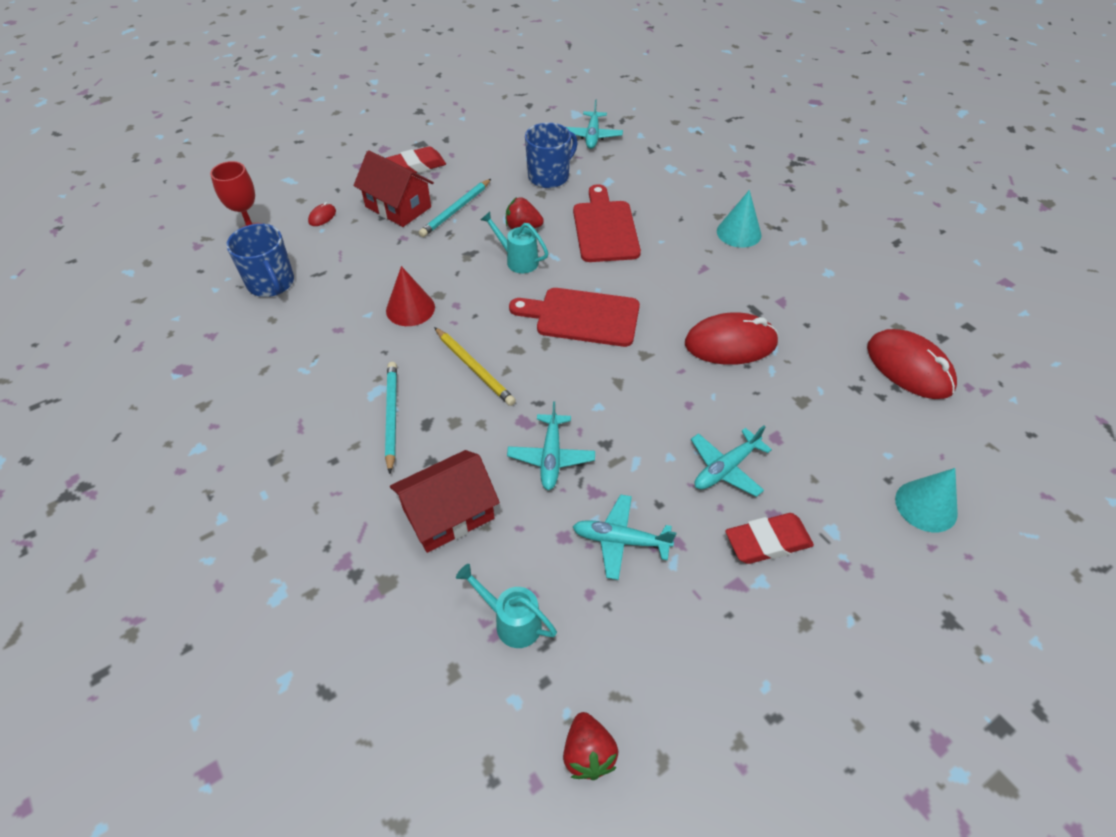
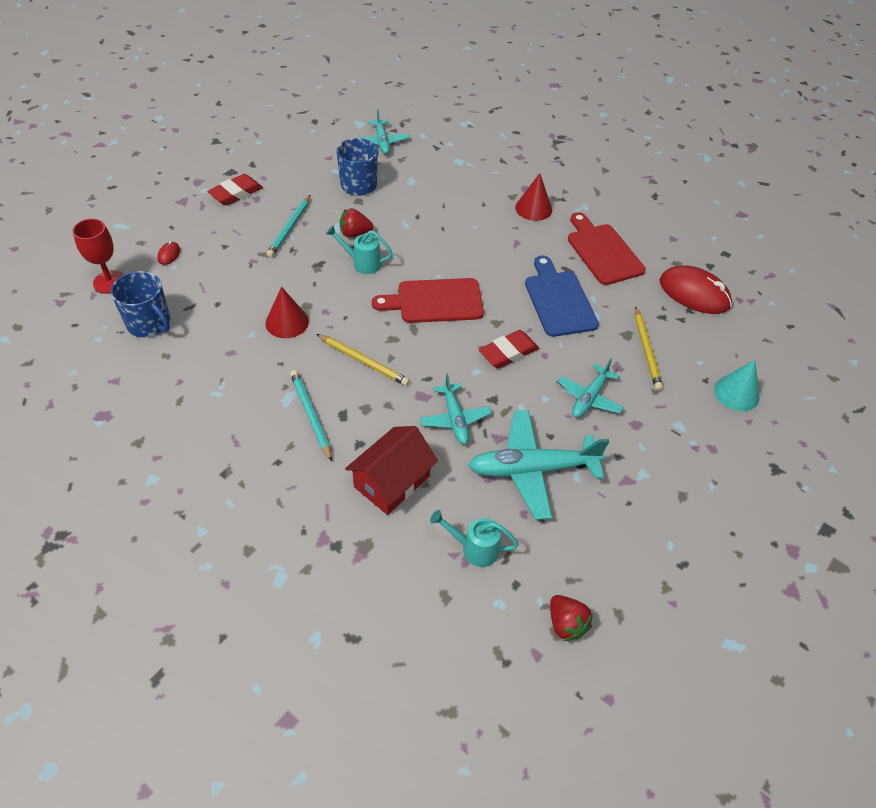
camera: 20 degrees left, 0 degrees up
(398, 207) = (236, 234): red house -> none
(605, 228) = (424, 223): red cutting board -> red cutting board (603, 252)
(620, 540) = (532, 469): turquoise plane -> turquoise plane, size x1.70
(730, 343) = (559, 300): red mouse -> blue cutting board
(739, 233) = (533, 208): turquoise cone -> red cone
(767, 542) = (637, 445): red eraser -> red eraser (508, 353)
(821, 425) = (646, 350): none -> yellow pencil

